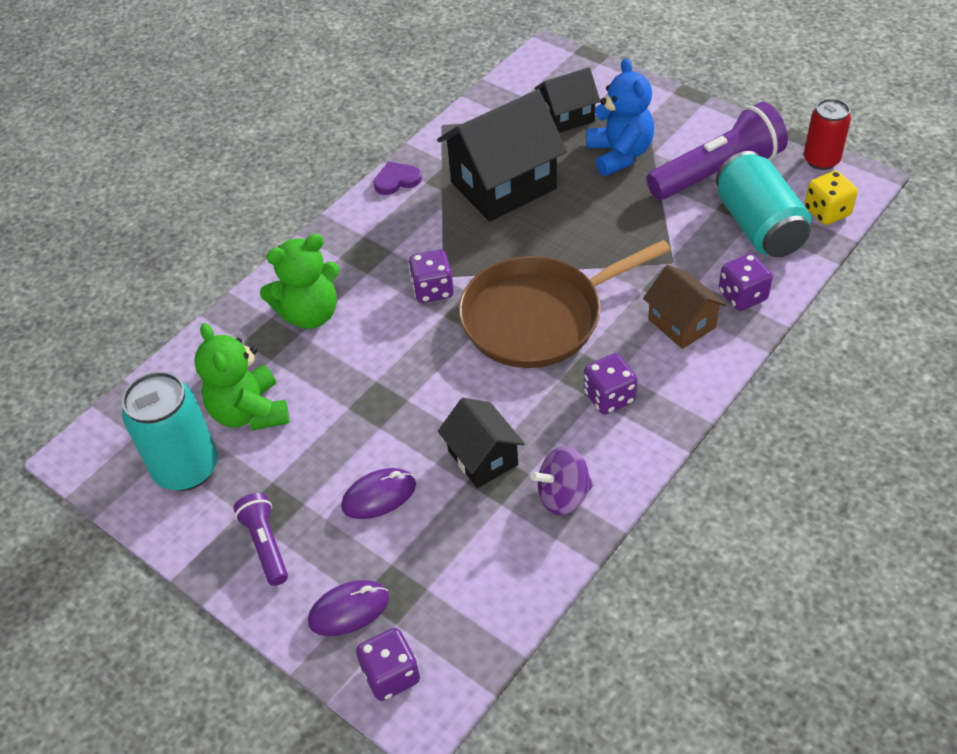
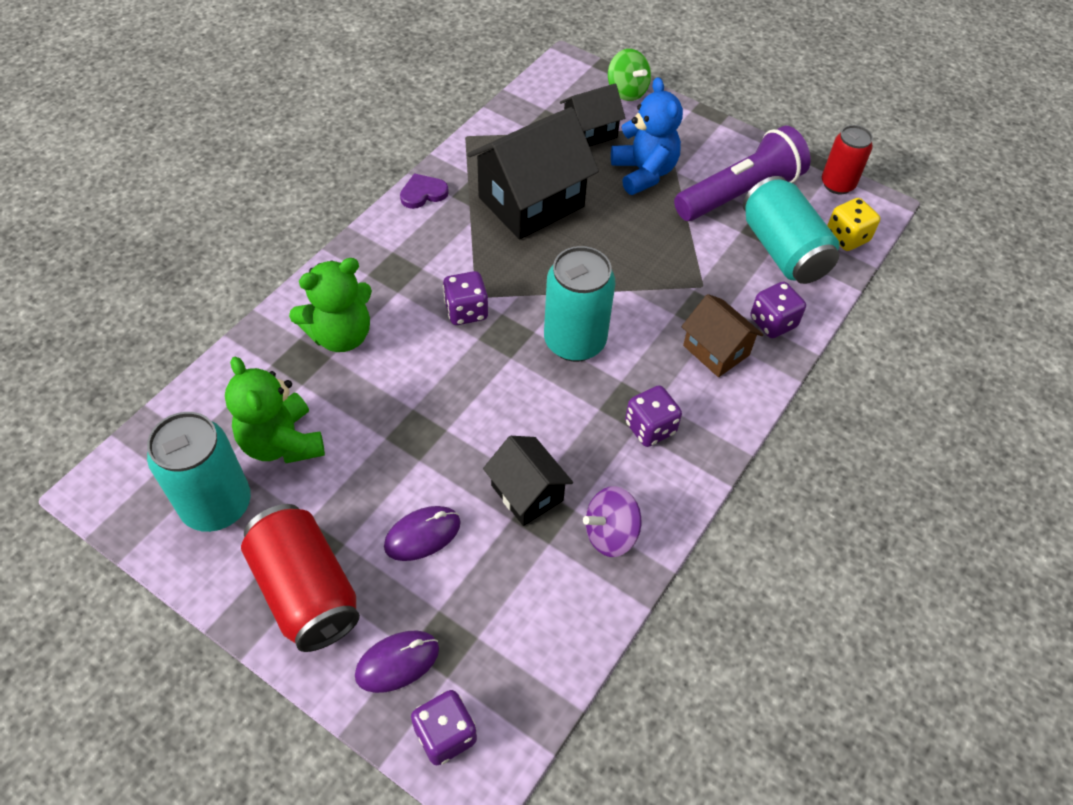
camera: 10 degrees left, 5 degrees up
(266, 545) = (306, 590): purple flashlight -> red can
(539, 317) = (574, 341): brown pan -> turquoise can
(607, 76) = (627, 91): none -> green spinning top

